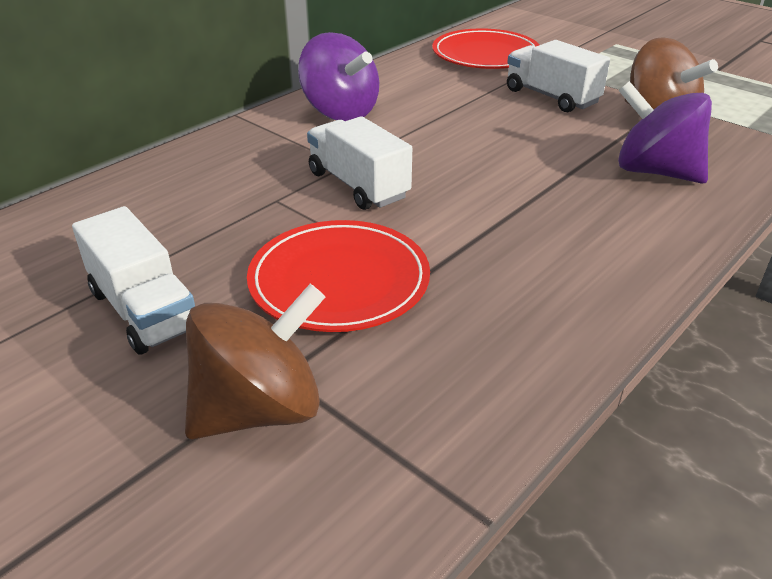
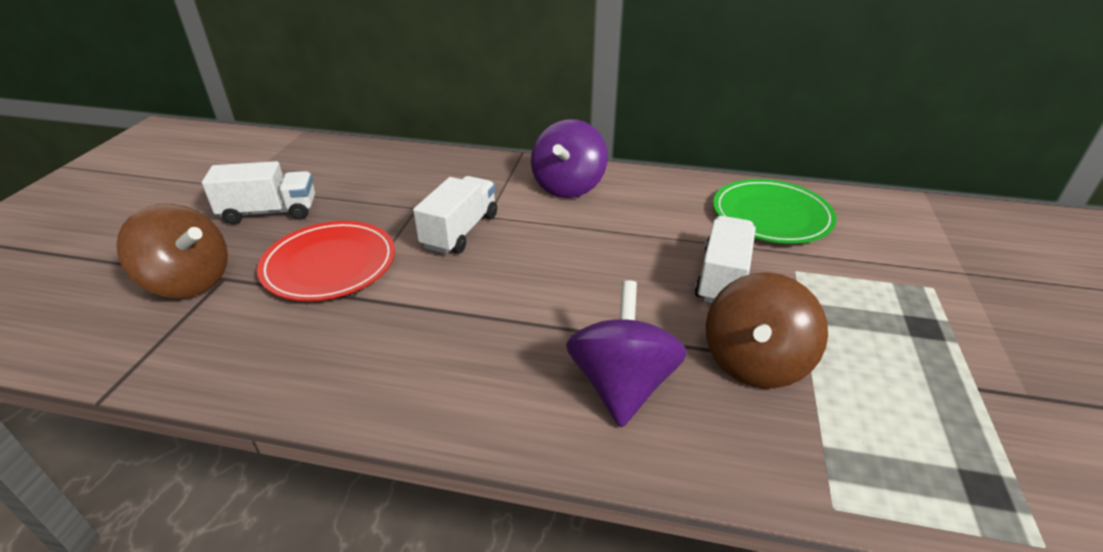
camera: 60 degrees right, 0 degrees up
(144, 310) = (269, 212): white truck -> white truck turned 120 degrees counterclockwise
(485, 55) = (771, 216): red plate -> green plate

